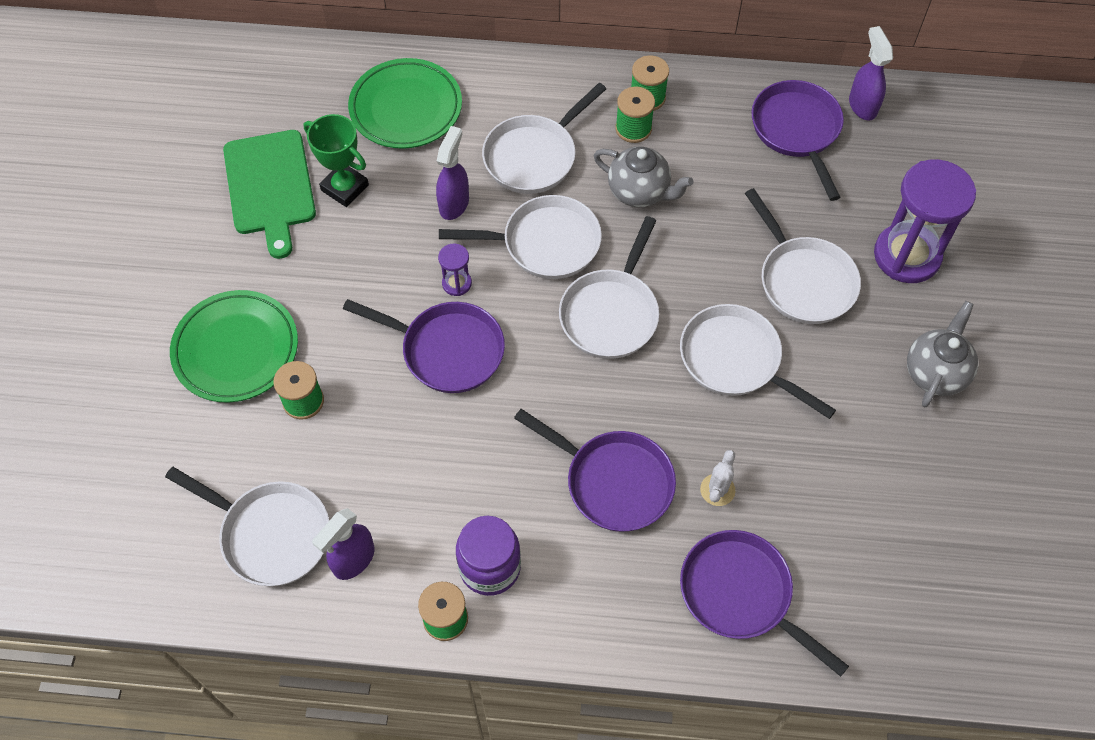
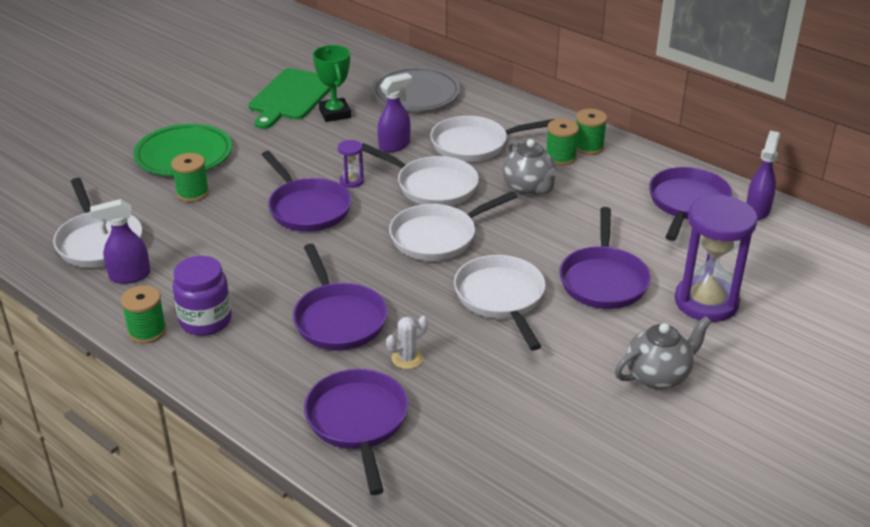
camera: 35 degrees right, 25 degrees down
(406, 108) = (416, 94): green plate -> grey plate
(803, 280) = (603, 280): white pan -> purple pan

